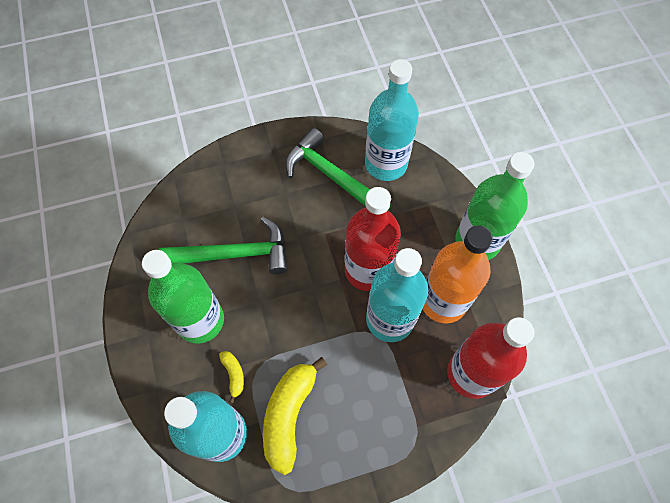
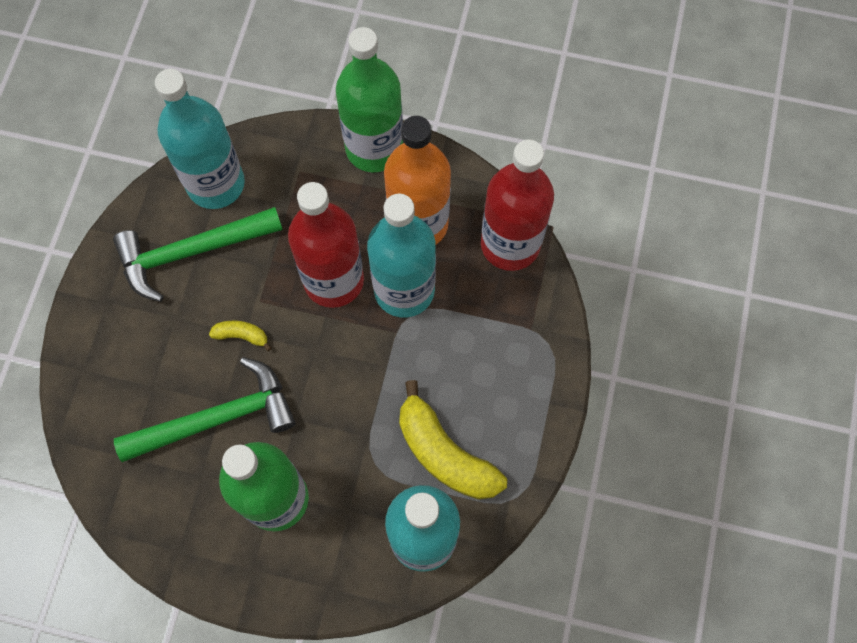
camera: 60 degrees left, 5 degrees up
(234, 254) = (217, 418): green hammer -> green hammer turned 45 degrees clockwise
(234, 374) = (364, 491): yellow banana -> yellow banana (241, 335)

